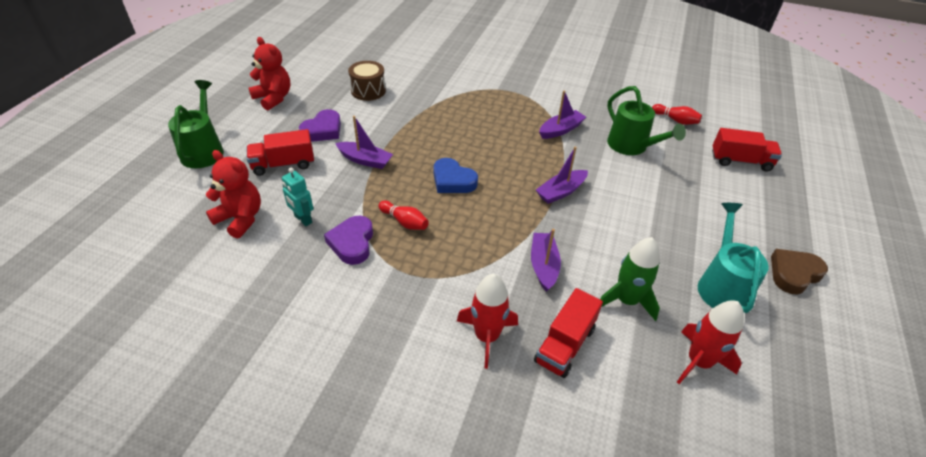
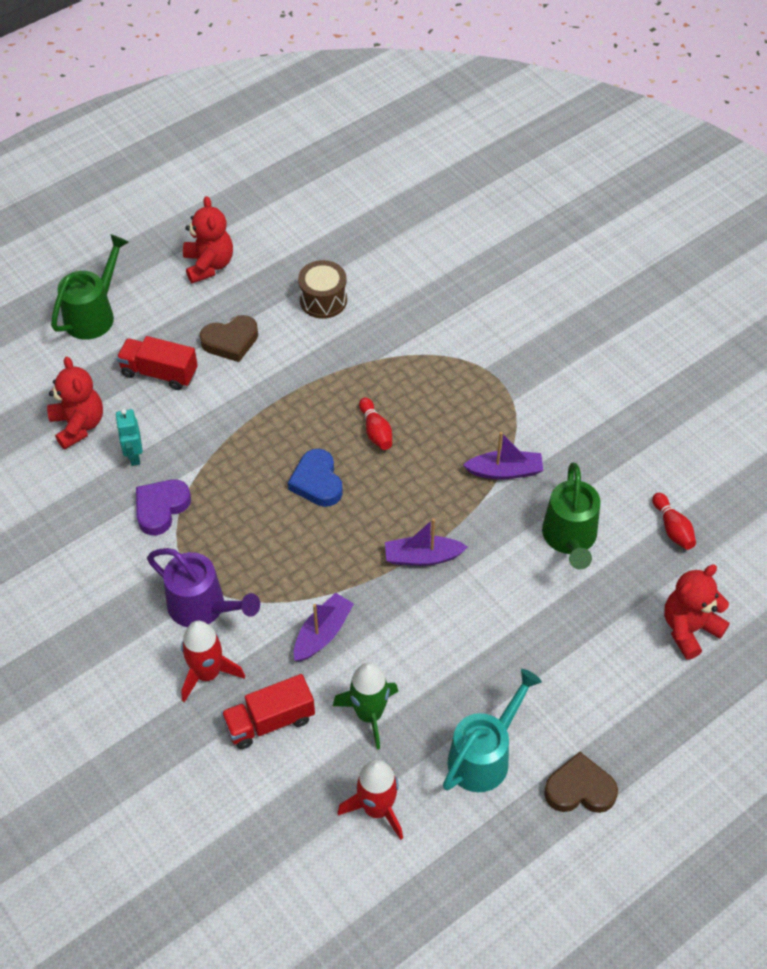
camera: 35 degrees right, 10 degrees up
(323, 130) = (230, 341): purple heart -> brown heart
(365, 160) = (245, 408): purple boat -> none
(404, 222) = (228, 509): red bowling pin -> red bowling pin (375, 431)
(442, 292) = (204, 607): none -> purple watering can
(740, 161) = (689, 629): red truck -> red teddy bear

